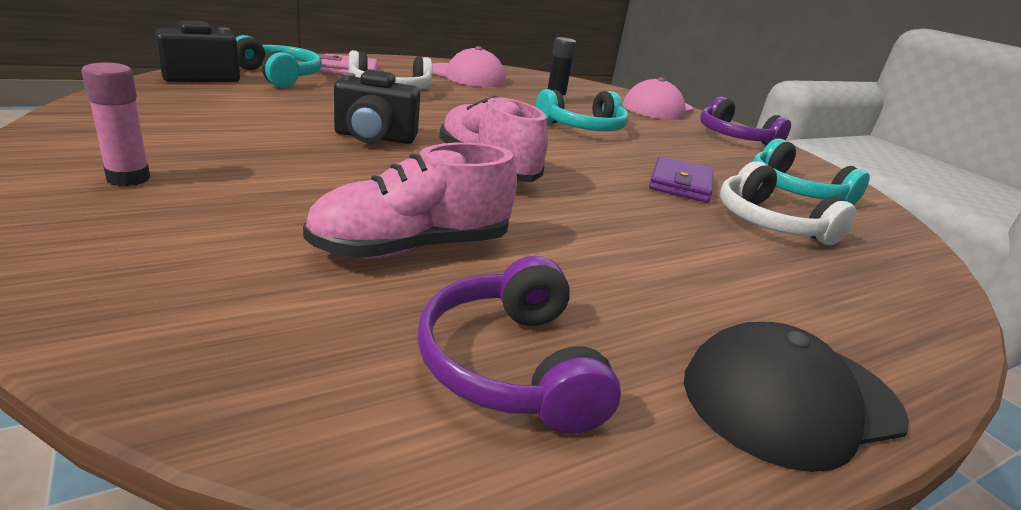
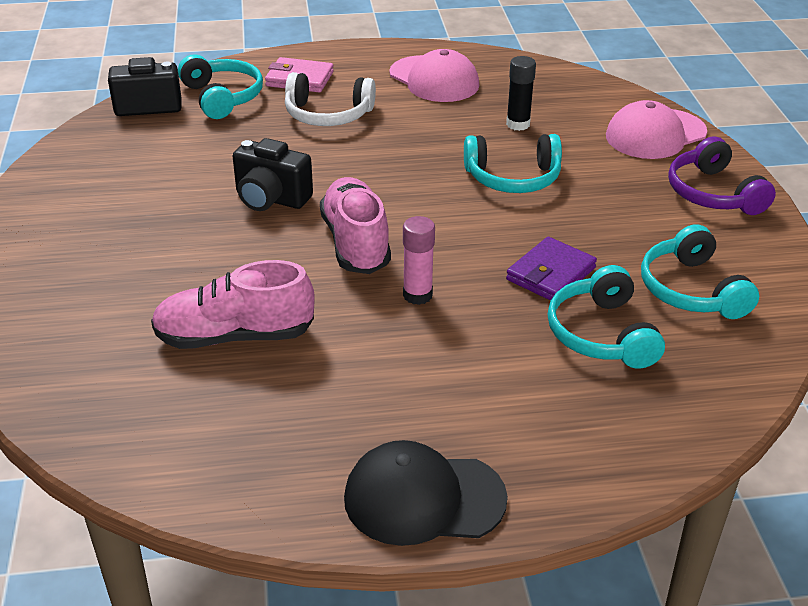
camera: 25 degrees right, 10 degrees up
(128, 178) = (63, 251): pink glue stick -> pink glue stick (417, 295)
(512, 365) = (246, 442): purple headphones -> none
(770, 223) = (602, 334): white headphones -> turquoise headphones

